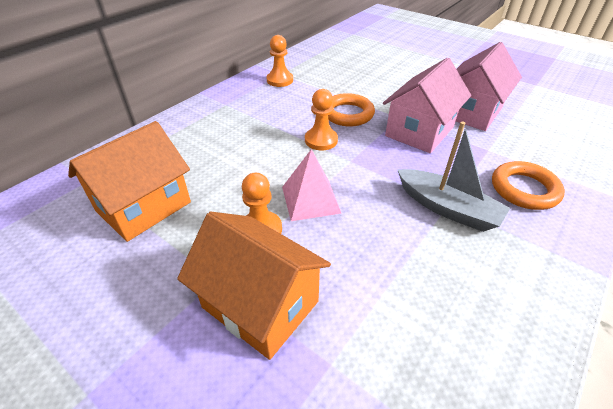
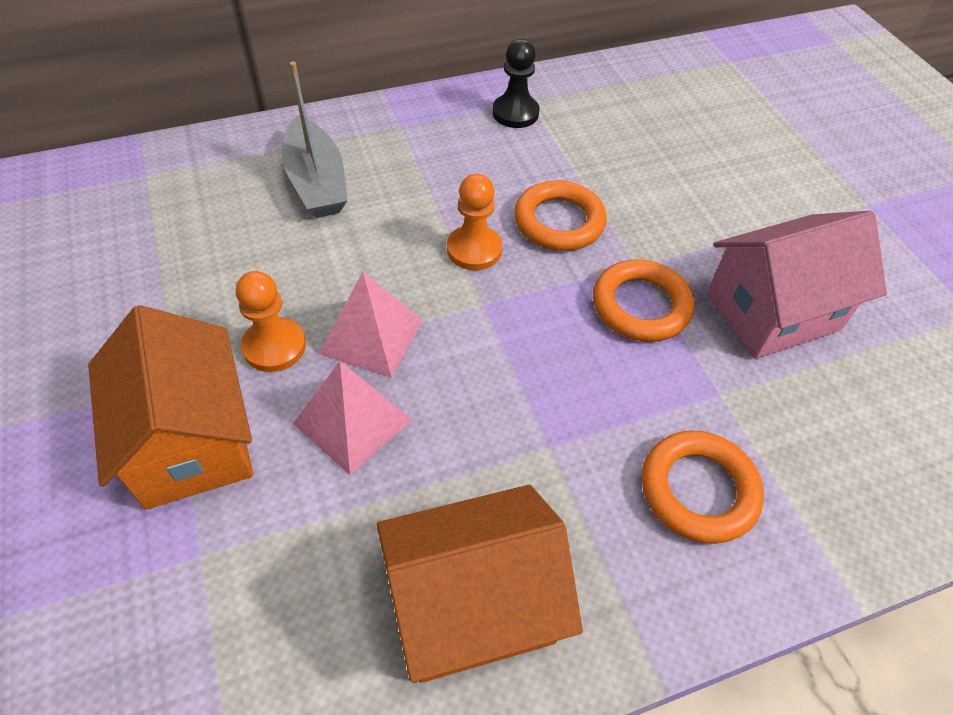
camera: 30 degrees right, 10 degrees up
(144, 207) = (176, 243): orange house -> orange house (473, 604)
(280, 80) = (515, 113): orange pawn -> black pawn
(343, 243) = (353, 421): none -> pink pyramid
(419, 131) = (640, 306): pink house -> orange ring
(447, 208) = (542, 452): grey boat -> grey boat (316, 182)

